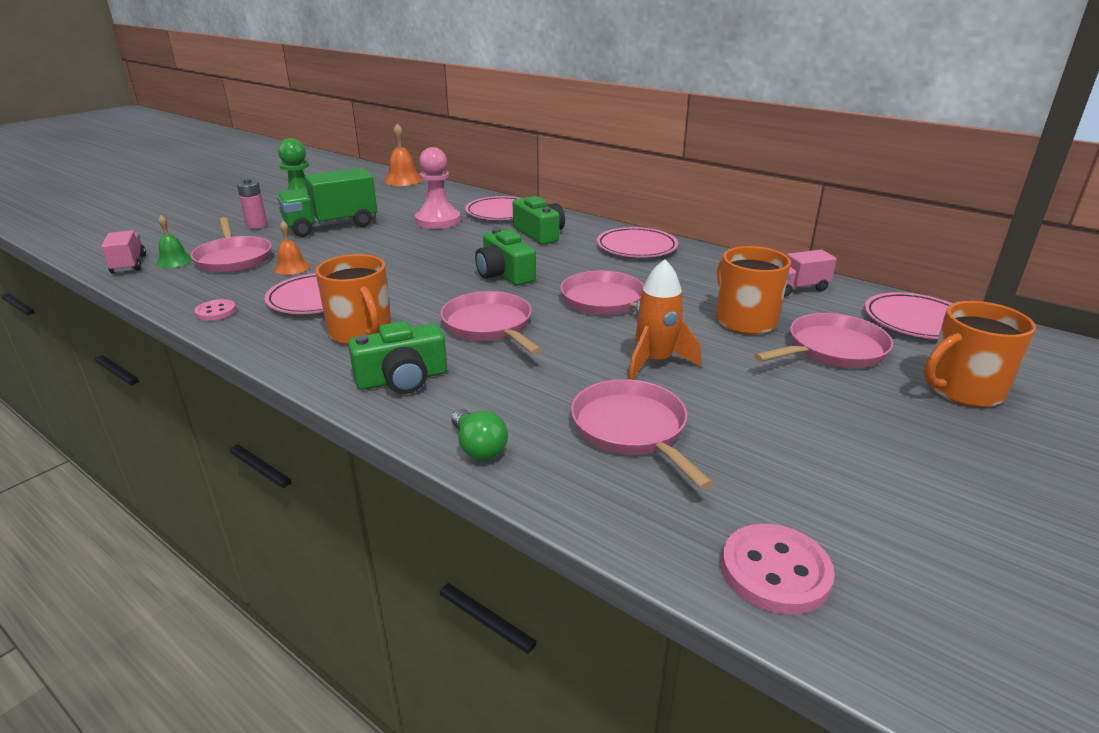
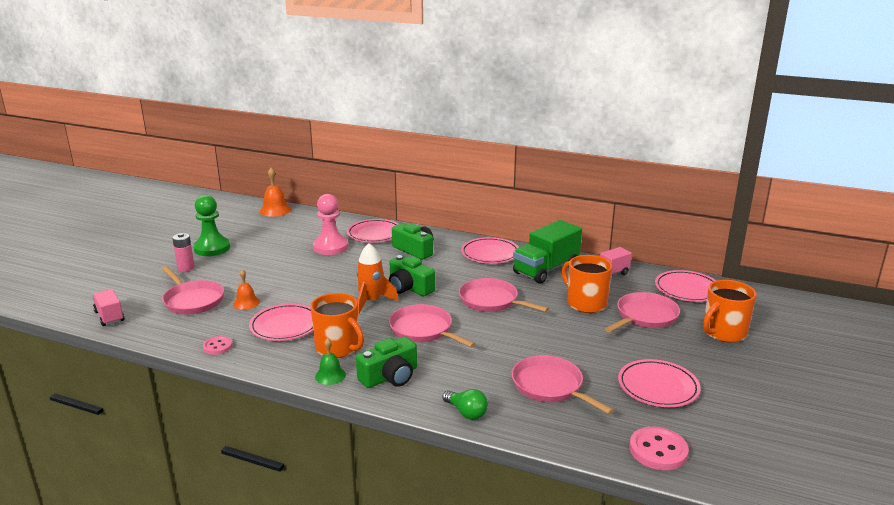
camera: 15 degrees left, 5 degrees down
(174, 261) = (145, 309): green bell -> green bell (330, 375)
(331, 226) = (248, 261): green truck -> green truck (546, 270)
(655, 362) = (543, 340): orange rocket -> orange rocket (371, 301)
(816, 458) = (658, 387): none -> pink plate

